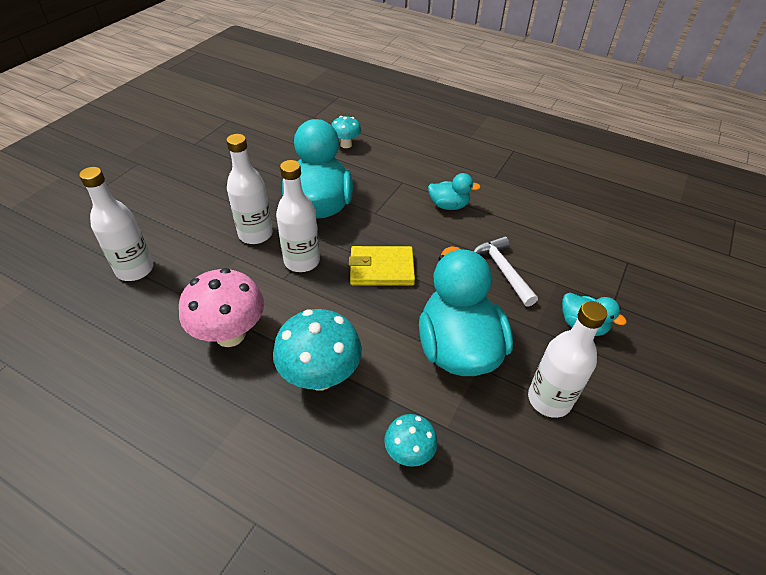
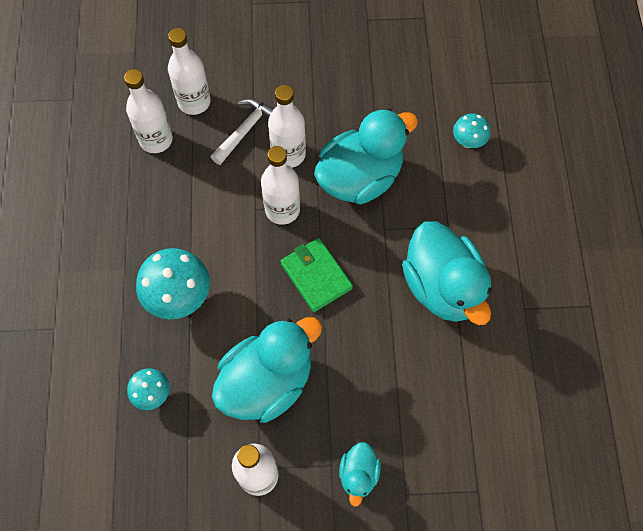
camera: 60 degrees right, 20 degrees up
(138, 315) = (156, 140): none -> white bottle
(230, 334) = (177, 212): pink mushroom -> none
(381, 269) = (316, 276): yellow wallet -> green wallet
(448, 205) = (443, 287): turquoise duck -> turquoise duck, size x2.07
(502, 270) = (383, 377): white hammer -> white hammer (245, 130)

